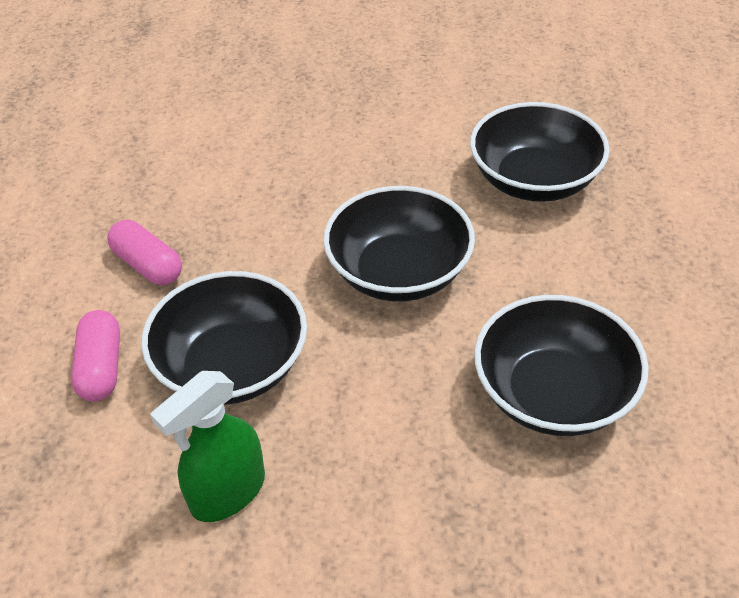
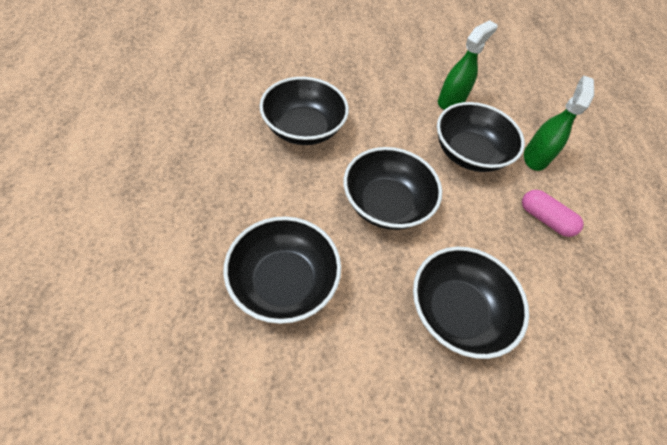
camera: 170 degrees right, 10 degrees up
(101, 367) = (535, 157): pink capsule -> green spray bottle
(321, 163) = (456, 311): none -> black bowl

